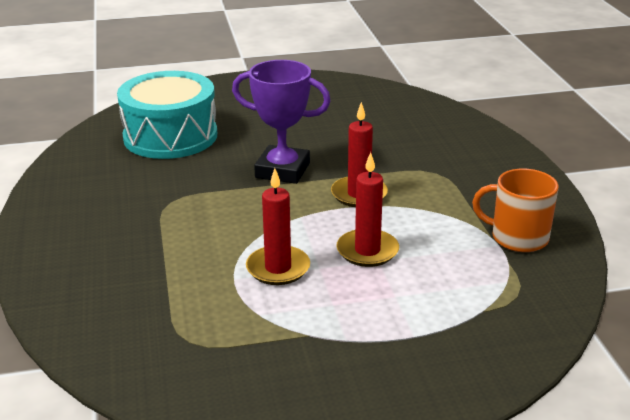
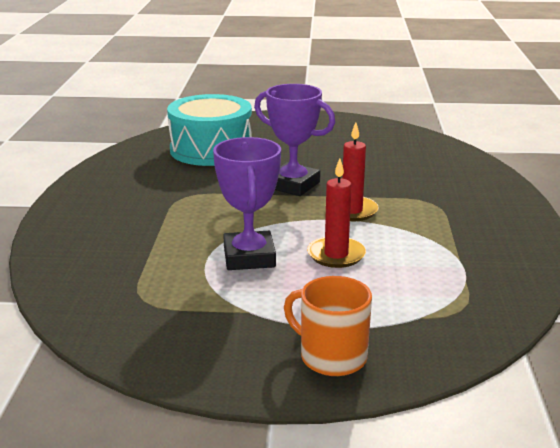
camera: 15 degrees right, 5 degrees down
(278, 268) = (249, 257): red candle -> purple trophy
(518, 237) = (485, 264): orange mug -> orange mug (331, 357)

